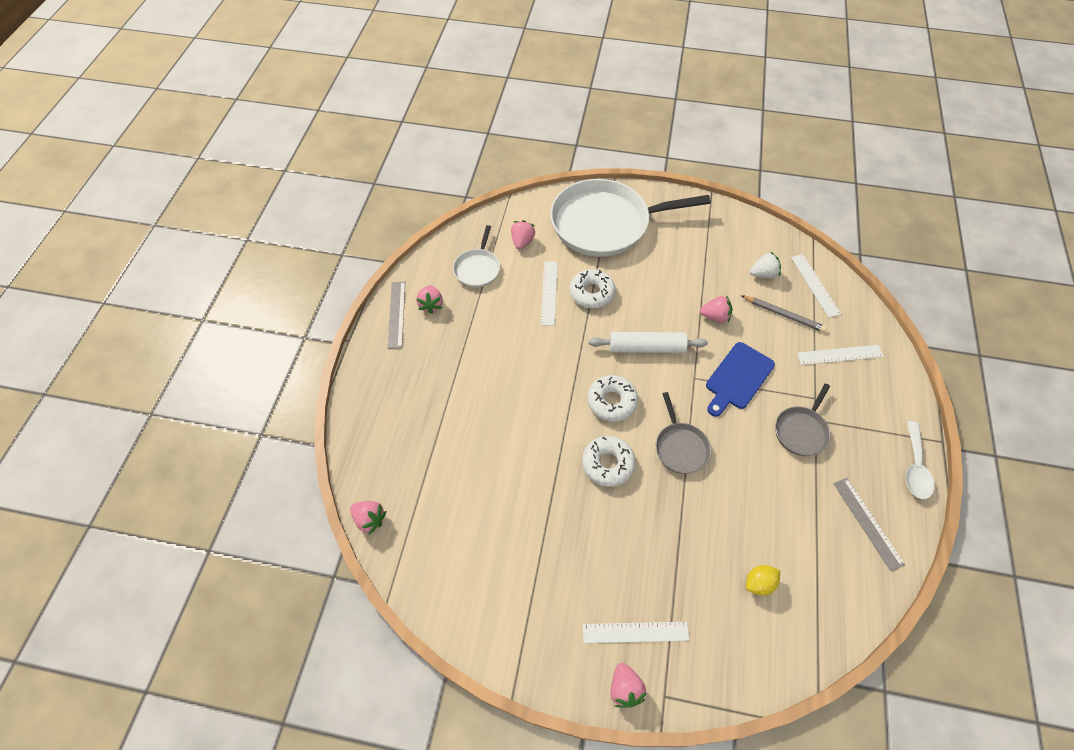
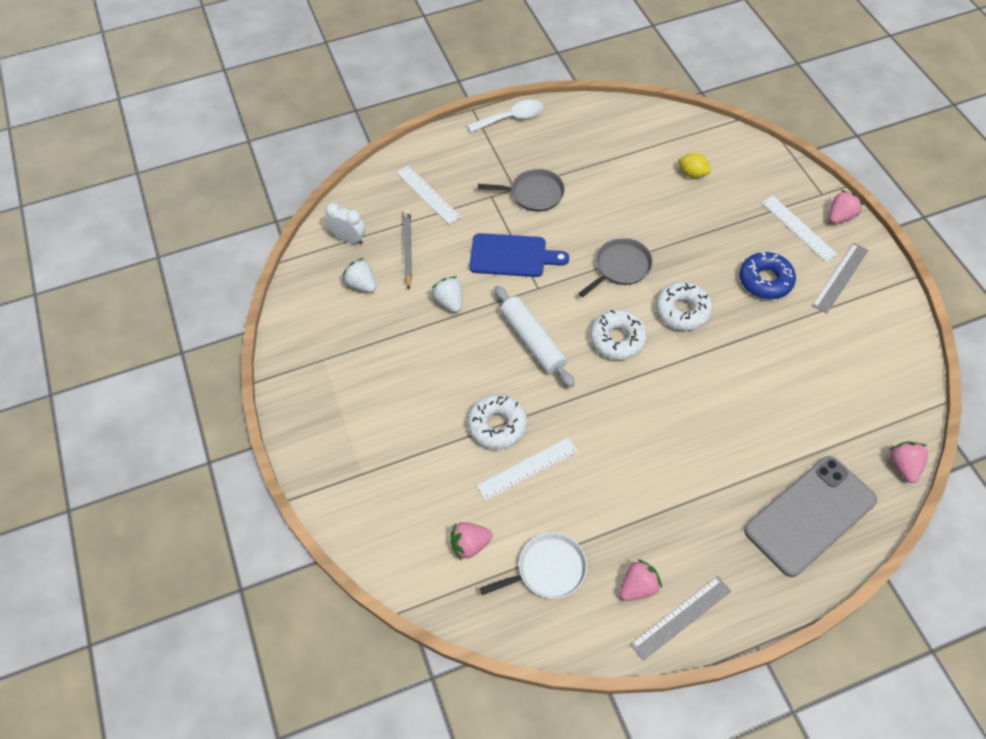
camera: 120 degrees left, 0 degrees up
(391, 427) = (810, 515): none -> grey phone
(596, 552) = (765, 280): none -> blue donut
(605, 223) = (379, 467): white pan -> none
(715, 316) = (449, 302): pink strawberry -> white strawberry
(815, 285) = (349, 239): white ruler -> white clock
(867, 523) = (586, 131): grey ruler -> grey ruler (840, 277)

